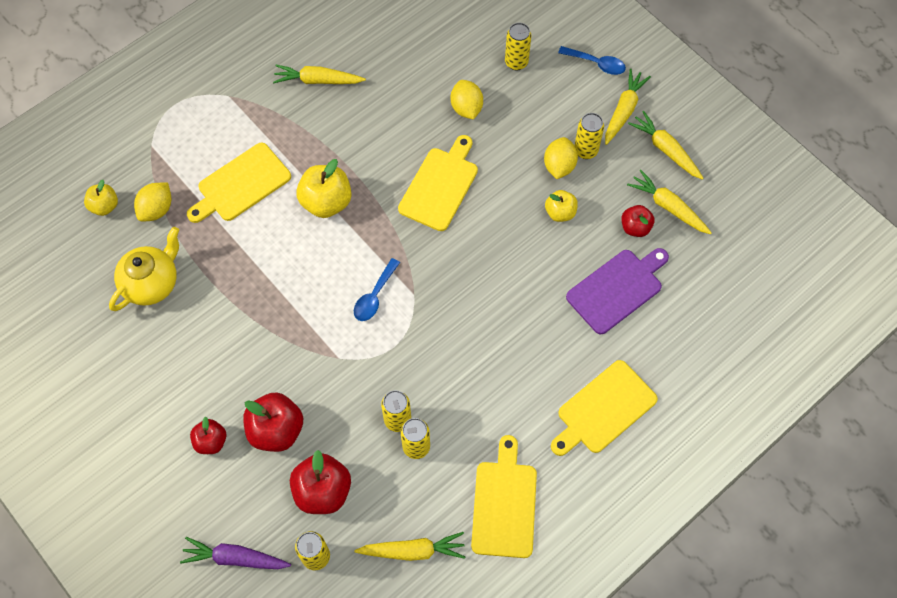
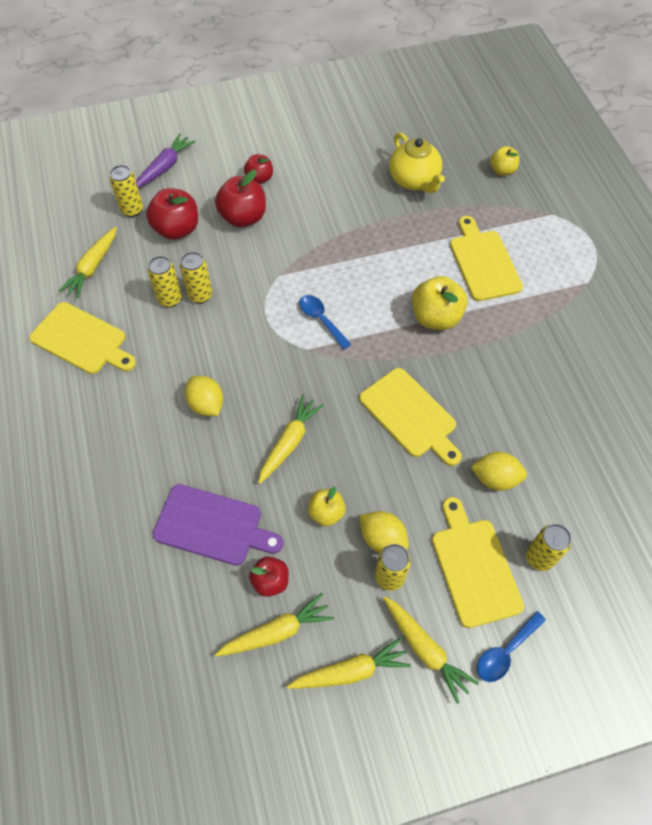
camera: 115 degrees right, 5 degrees down
(157, 209) = (483, 201): yellow lemon -> yellow lemon (206, 404)
(318, 80) = (581, 357): yellow carrot -> yellow carrot (289, 442)
(603, 409) = (105, 452): yellow cutting board -> yellow cutting board (474, 567)
(617, 289) = (213, 526): purple cutting board -> purple cutting board turned 60 degrees counterclockwise

